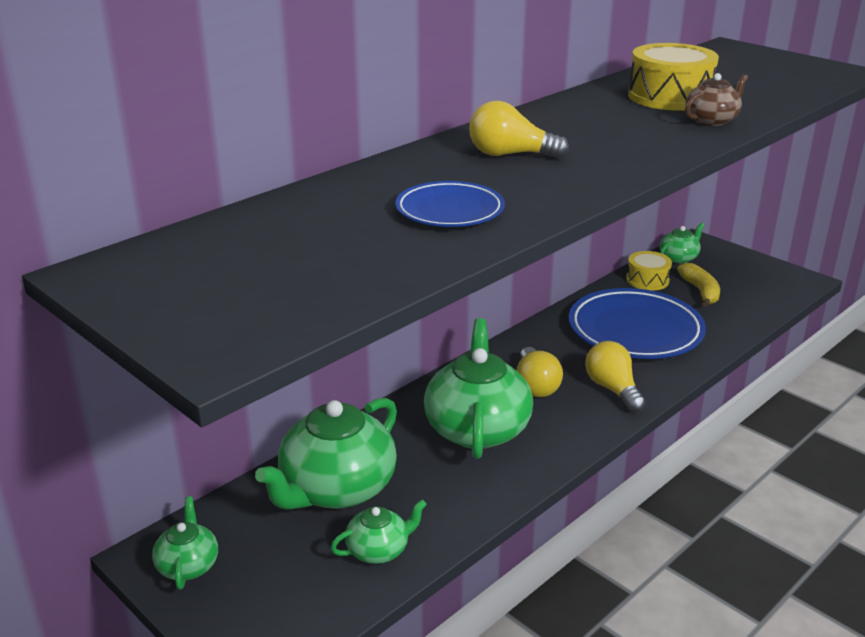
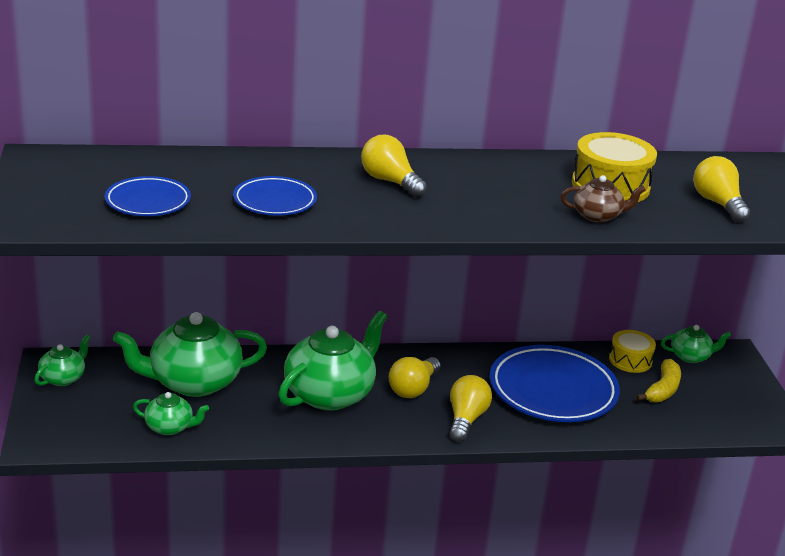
camera: 35 degrees right, 0 degrees up
(325, 264) = (148, 202): none -> blue plate
(758, 83) = (718, 203): none -> yellow light bulb

